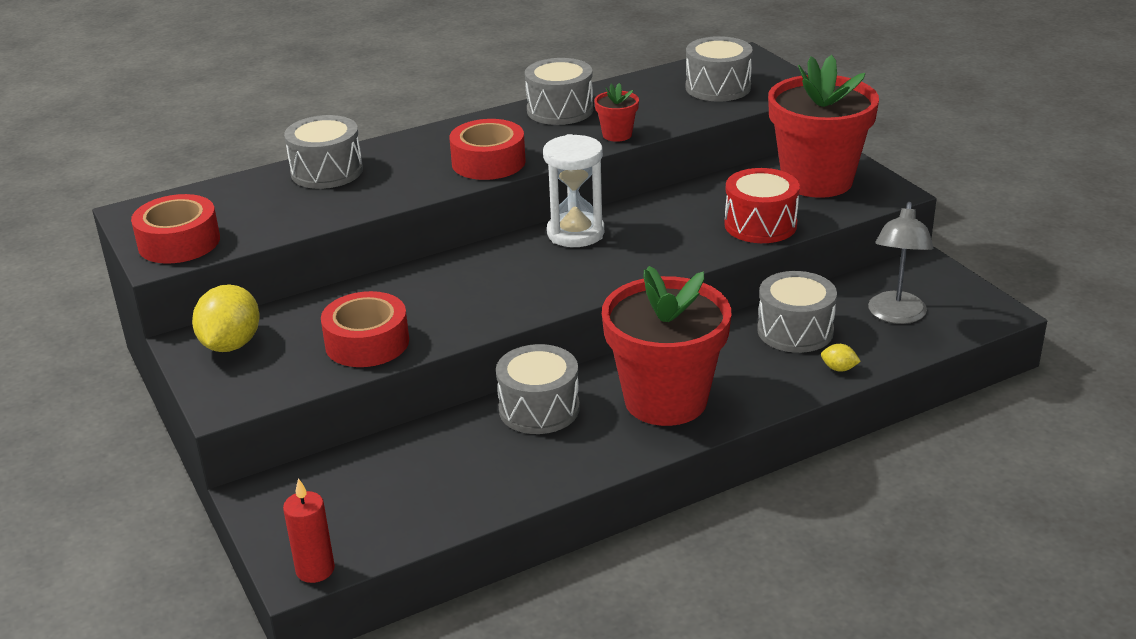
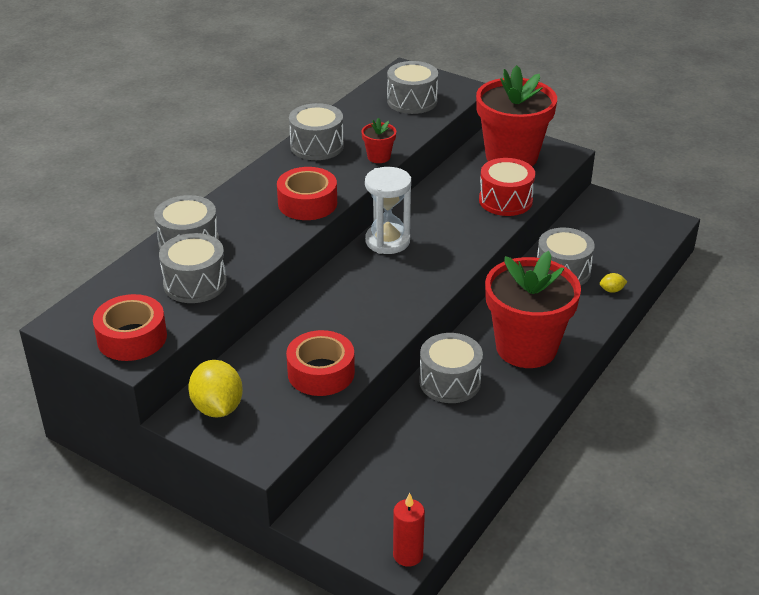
camera: 30 degrees left, 5 degrees up
(292, 209) = (195, 283): none -> grey drum
(896, 315) = (614, 242): grey lamp -> none

